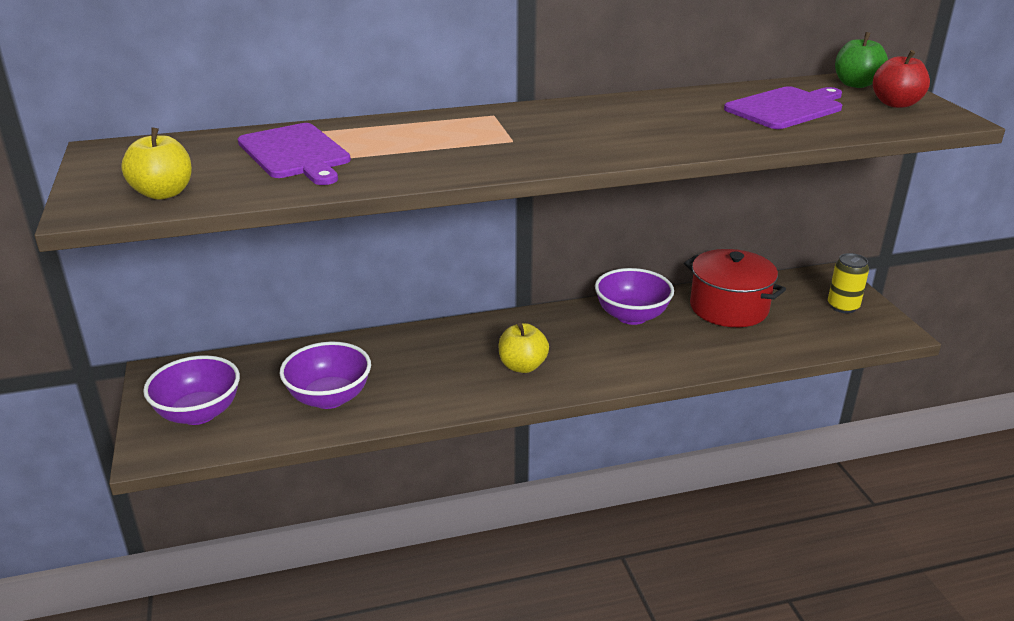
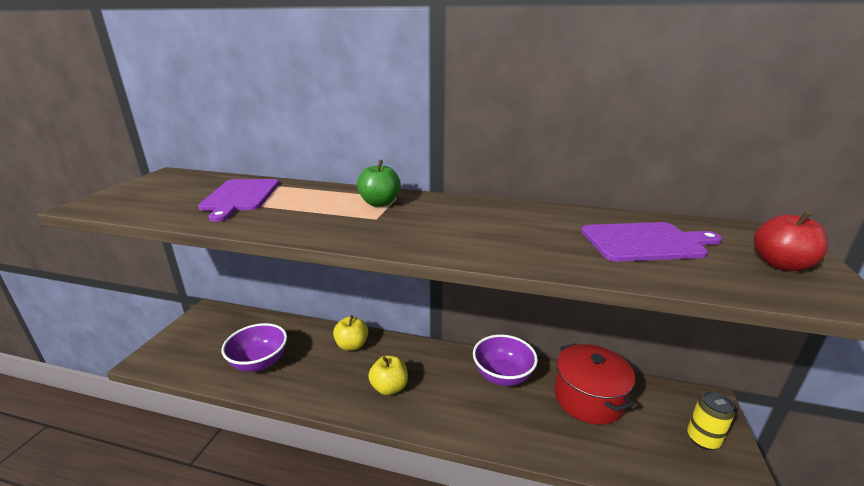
camera: 30 degrees right, 5 degrees down
(163, 193) = (133, 205): yellow apple -> yellow apple (352, 345)
(199, 413) = (191, 344): purple bowl -> none
(856, 84) = (750, 234): green apple -> green apple (379, 203)

